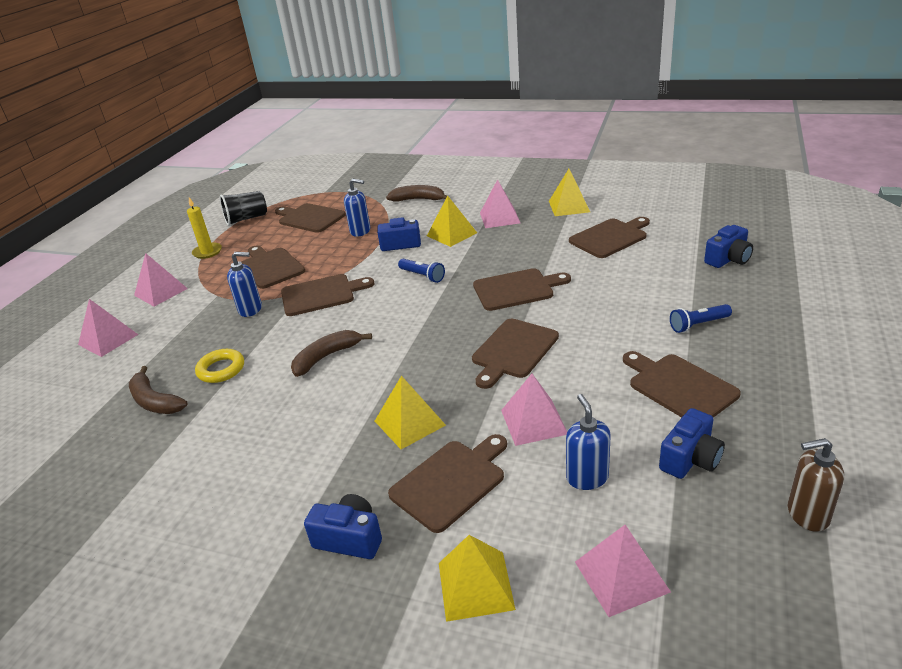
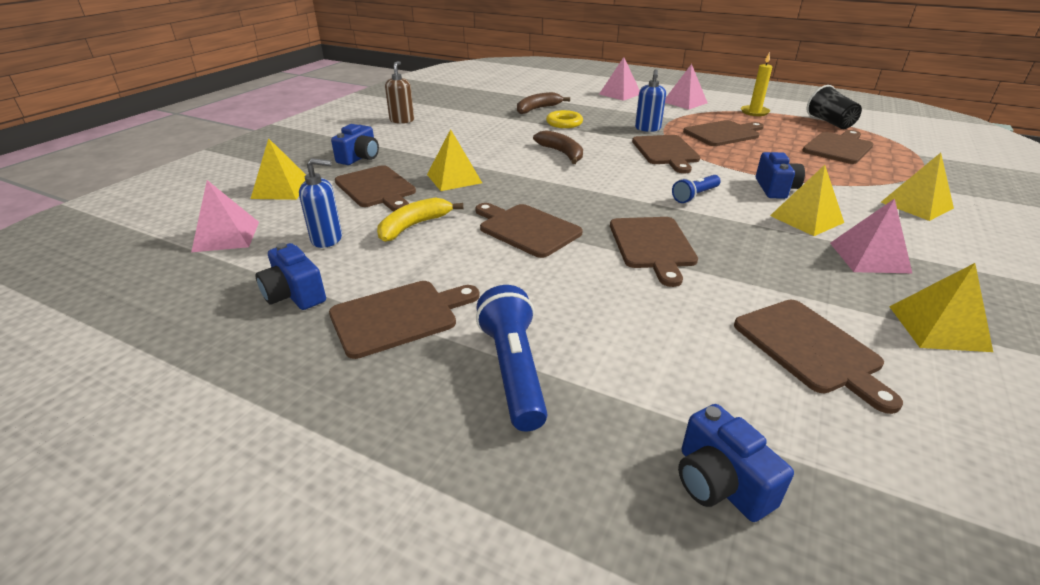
camera: 95 degrees right, 0 degrees up
(360, 231) = (807, 170): blue soap dispenser -> none
(418, 199) = (916, 205): brown banana -> yellow pyramid
(533, 421) = (414, 226): pink pyramid -> yellow banana
(698, 325) = (513, 370): blue flashlight -> blue flashlight, size x1.61
(807, 514) = (163, 342): brown soap dispenser -> brown soap dispenser (402, 120)

